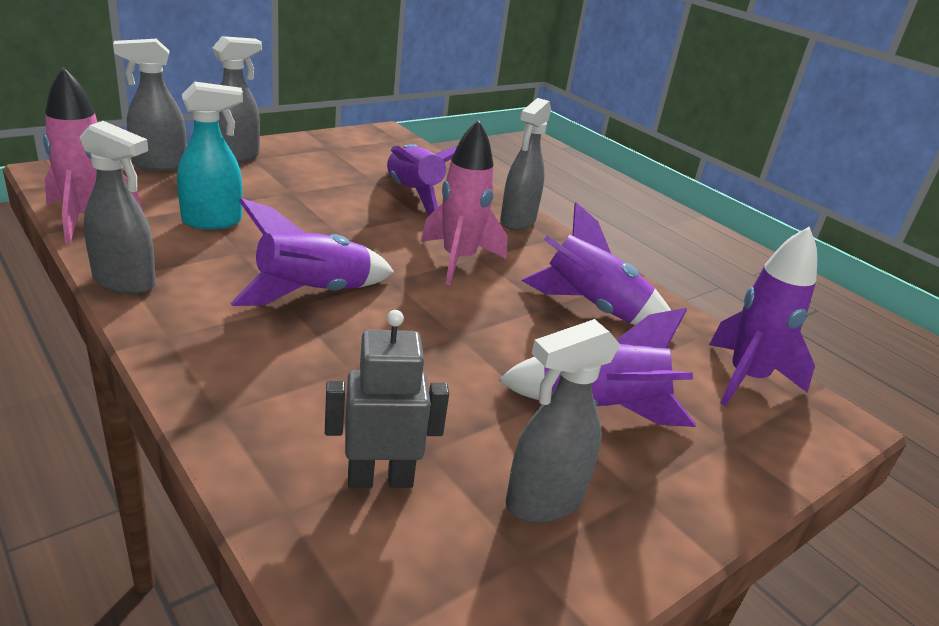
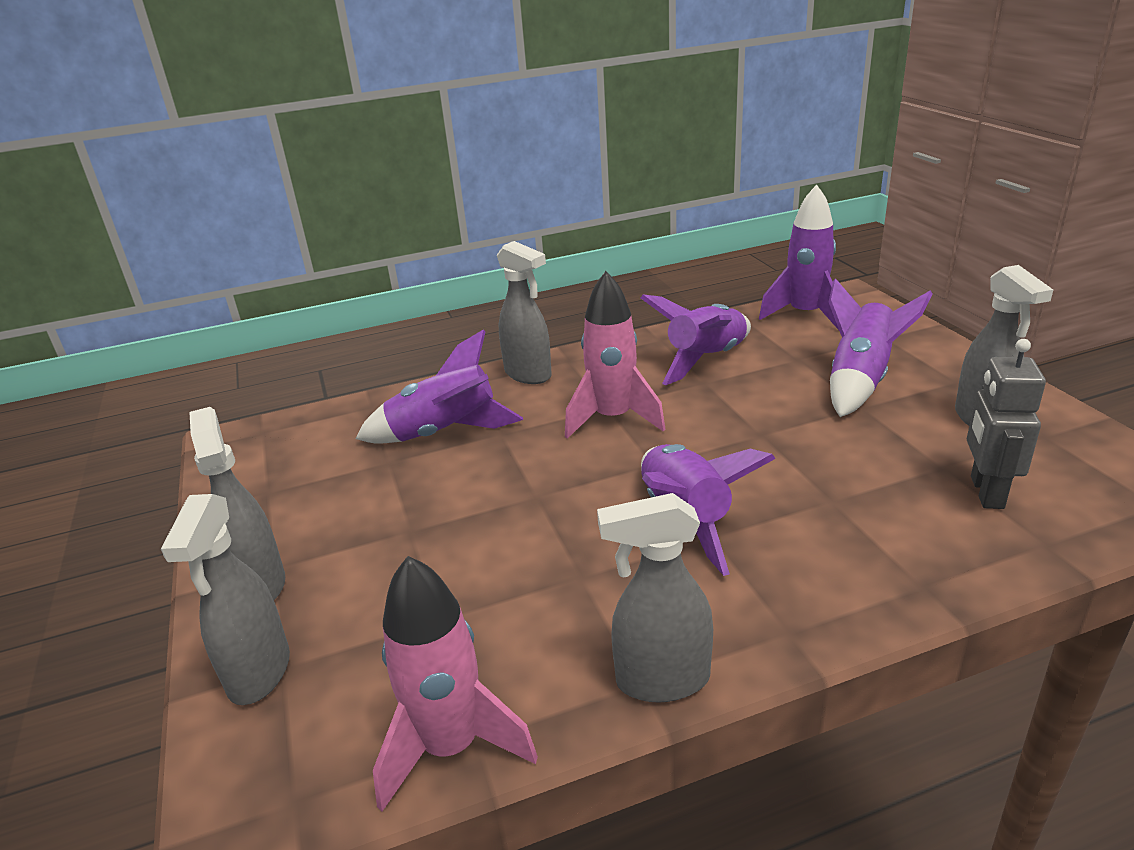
camera: 65 degrees left, 0 degrees up
(125, 282) = (661, 680): grey spray bottle -> grey spray bottle turned 135 degrees counterclockwise
(213, 221) = (489, 603): turquoise spray bottle -> none

